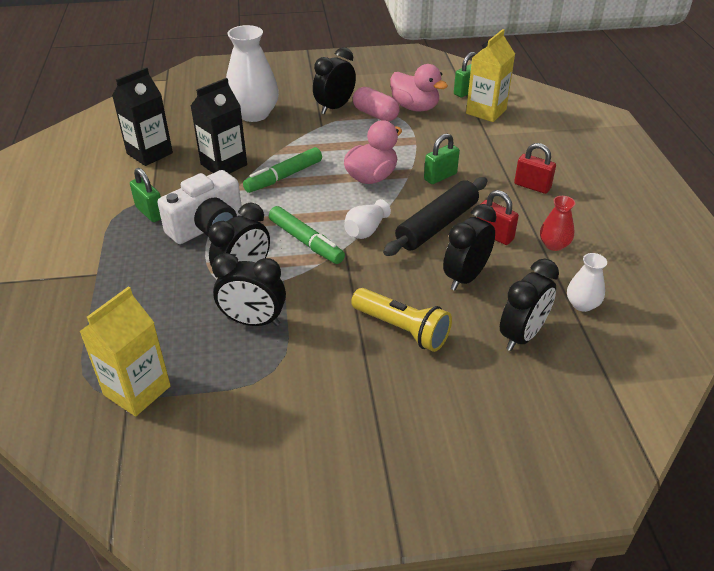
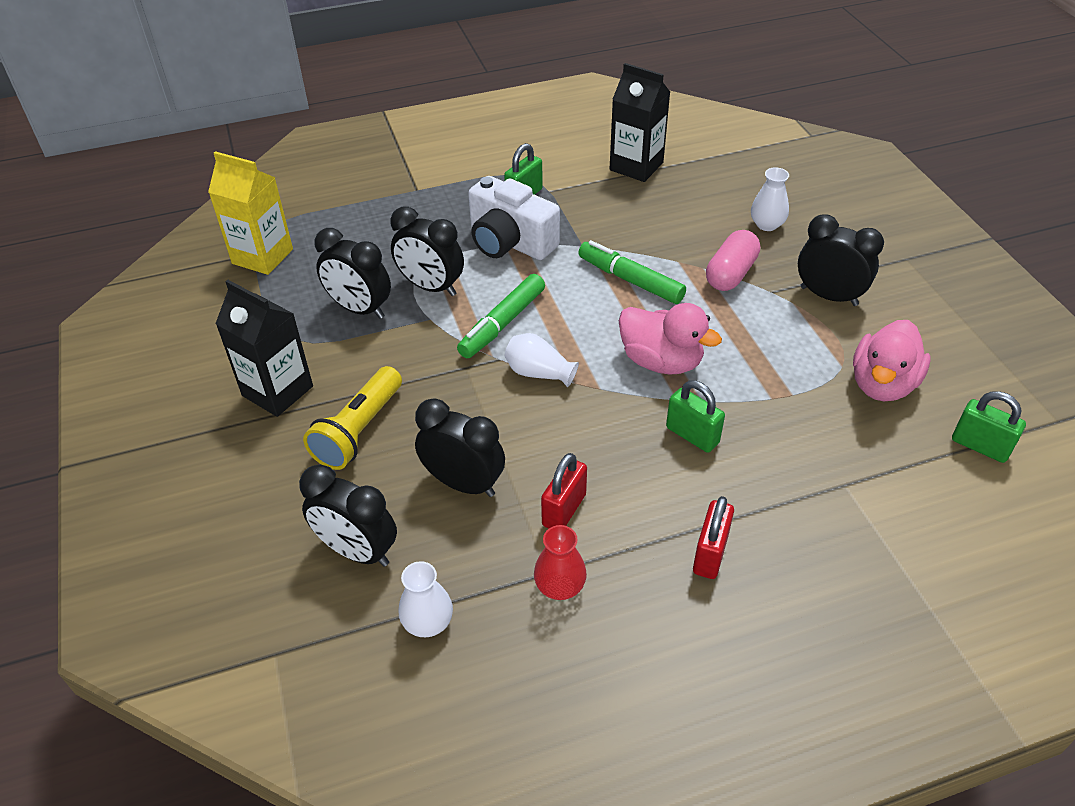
camera: 80 degrees right, 5 degrees up
(224, 165) = (636, 226): black carton -> black carton (277, 391)
(253, 114) = (767, 224): white vase -> white vase, size x0.50
(253, 321) = (359, 309): black clock -> black clock turned 60 degrees counterclockwise
(375, 114) = (833, 342): pink capsule -> pink capsule (730, 274)
(437, 225) = (570, 443): black rolling pin -> none
(486, 111) = (923, 478): yellow carton -> none

